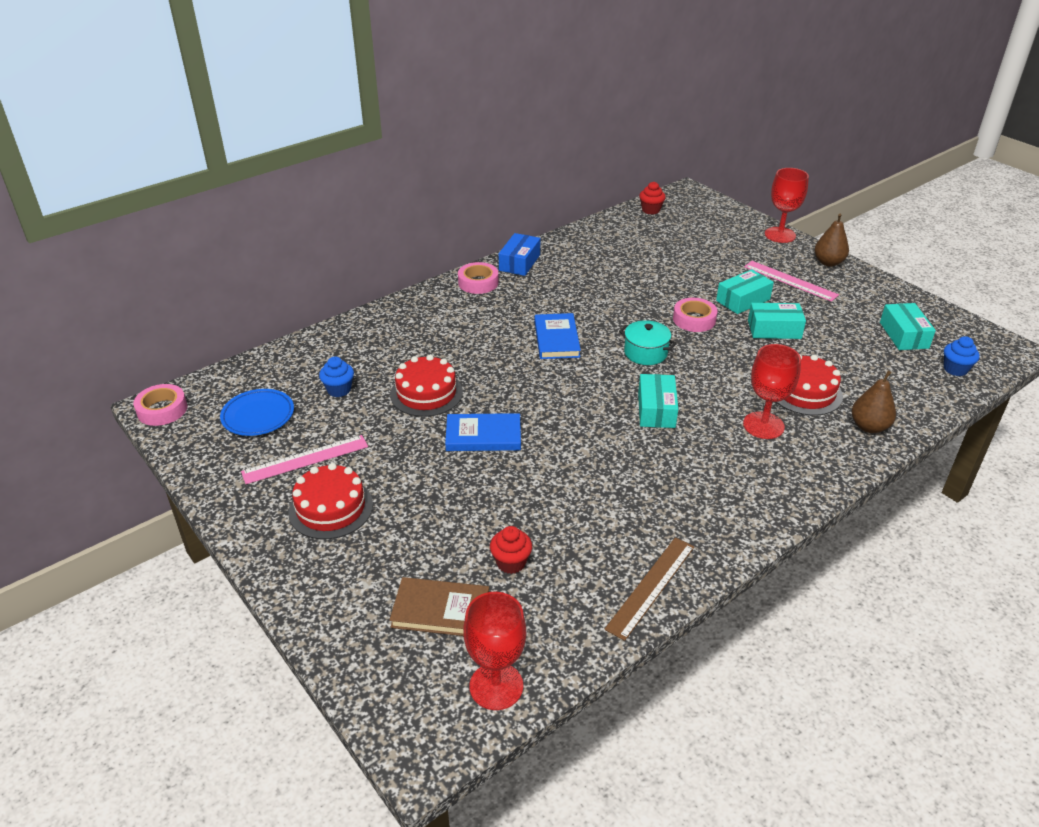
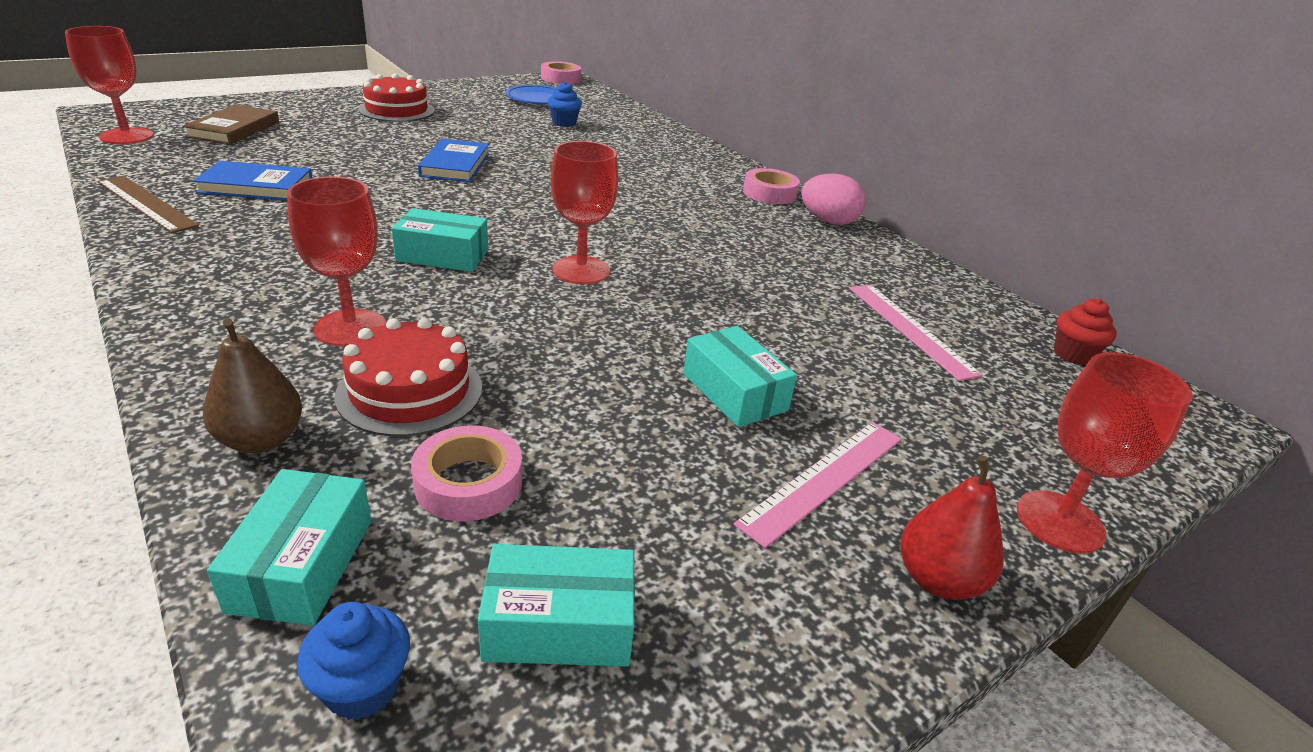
camera: 90 degrees right, 5 degrees down
(305, 459) = (467, 107): pink ruler -> pink ruler (910, 329)
(426, 393) = (542, 150): red cake -> none
(511, 562) = (258, 155): red cupcake -> none
(519, 262) = (828, 221): blue box -> pink egg
(556, 339) = (630, 219): blue book -> blue book (256, 186)
(645, 353) = (581, 270): turquoise pot -> red goblet
(694, 319) = (668, 326): pink tape -> pink tape (468, 482)
(774, 329) = (623, 405): turquoise box -> turquoise box (302, 564)
(828, 262) = (938, 580): brown pear -> red pear

